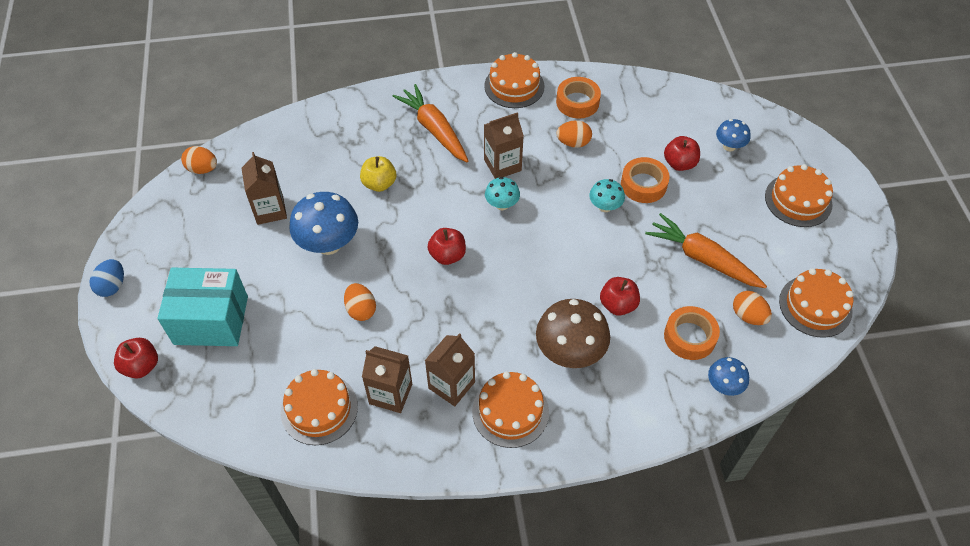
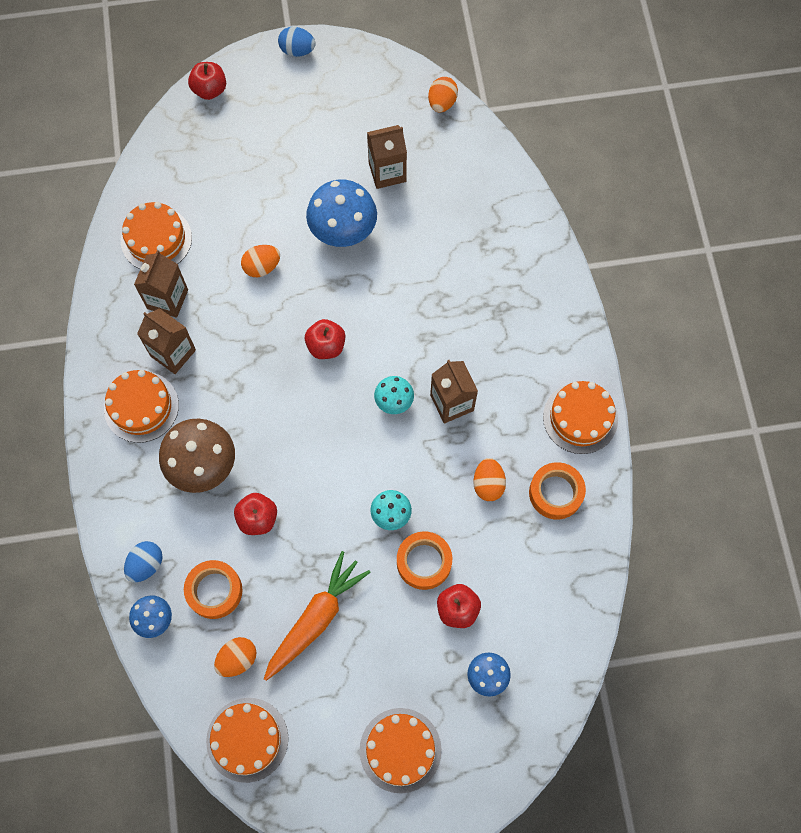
camera: 90 degrees right, 15 degrees up
(211, 320) = (256, 138): turquoise box -> none
(379, 184) = (423, 274): yellow apple -> none
(434, 129) = (505, 327): orange carrot -> none
(672, 396) = (146, 565): none -> blue egg

